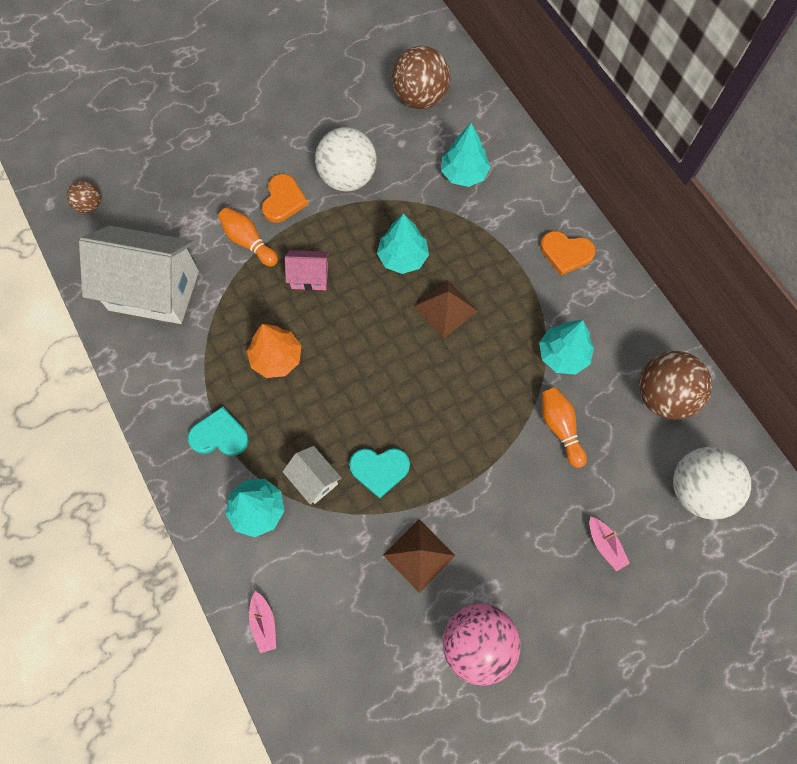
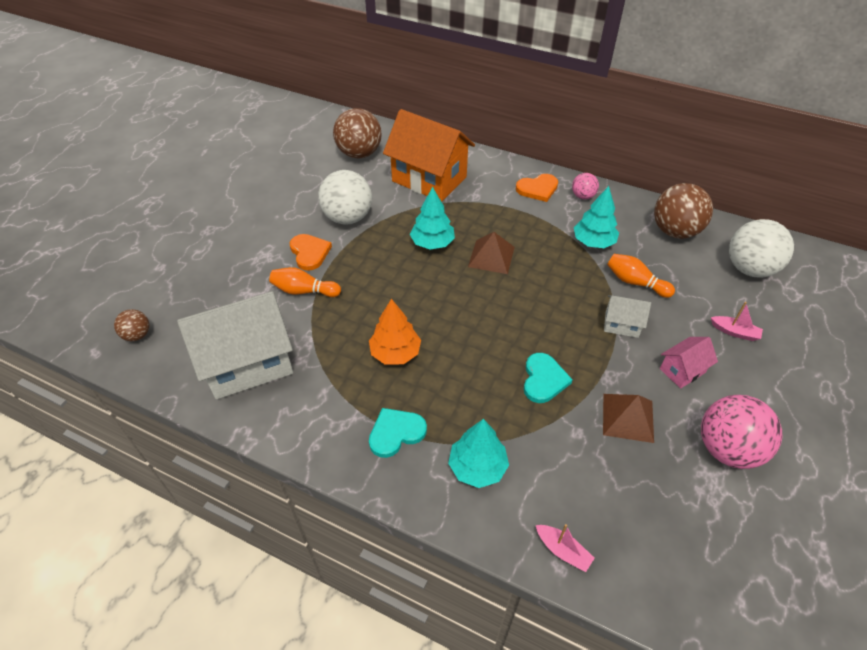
camera: 35 degrees left, 20 degrees down
(309, 277) = (374, 288): pink house -> pink house (682, 370)
(314, 479) = (502, 416): white house -> white house (621, 324)
(379, 469) = (543, 379): turquoise heart -> turquoise heart turned 45 degrees counterclockwise
(464, 173) = (429, 179): turquoise tree -> orange house
(606, 291) = (583, 196): none -> pink ball

